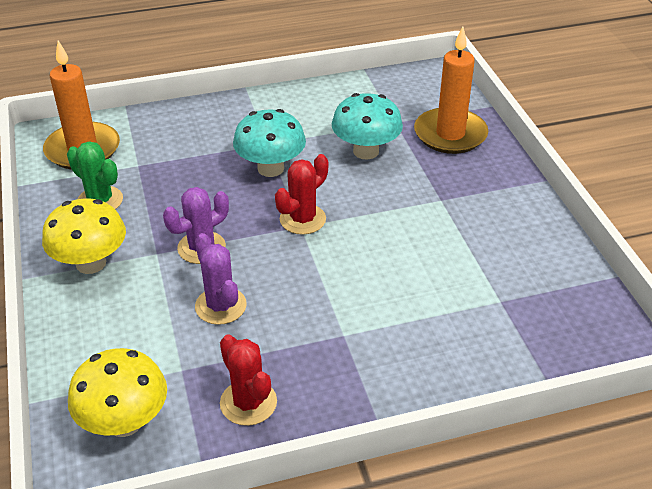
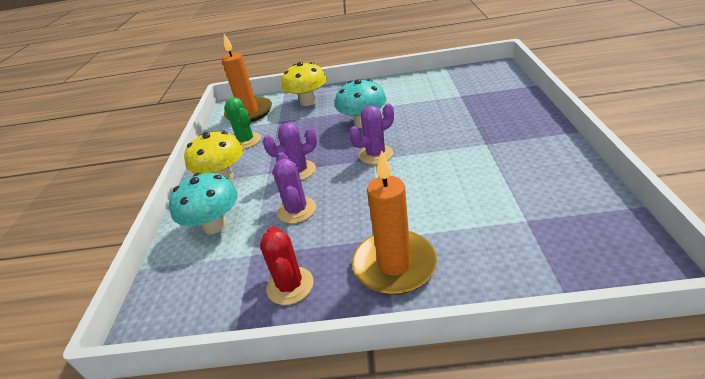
camera: 20 degrees right, 5 degrees down
(124, 422) = (193, 290): yellow mushroom -> yellow mushroom (308, 102)
(302, 219) = (376, 155): red cactus -> purple cactus
(366, 151) = (434, 113): turquoise mushroom -> turquoise mushroom (215, 225)
(450, 134) = (501, 102): orange candle -> orange candle (394, 265)

